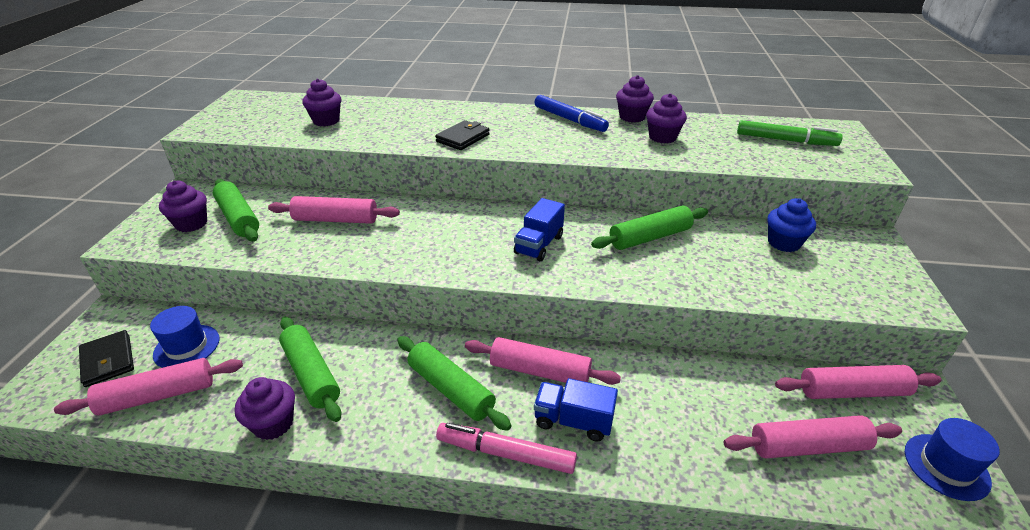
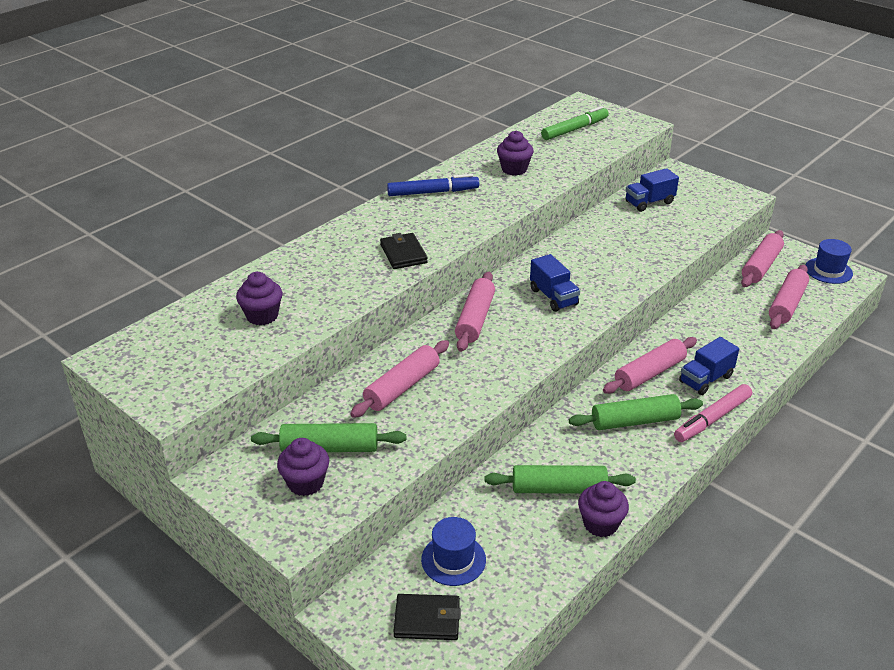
camera: 55 degrees left, 0 degrees up
(158, 395) = (510, 589): pink rolling pin -> pink rolling pin (475, 319)
(632, 117) = (464, 165): purple cupcake -> none
(650, 237) = (592, 247): green rolling pin -> none
(783, 243) = (649, 202): blue cupcake -> blue truck

